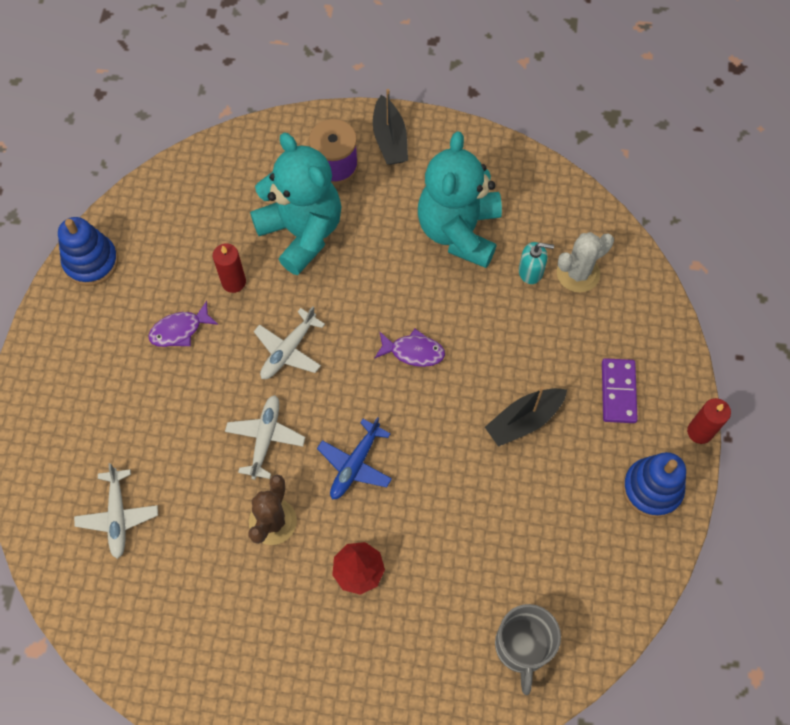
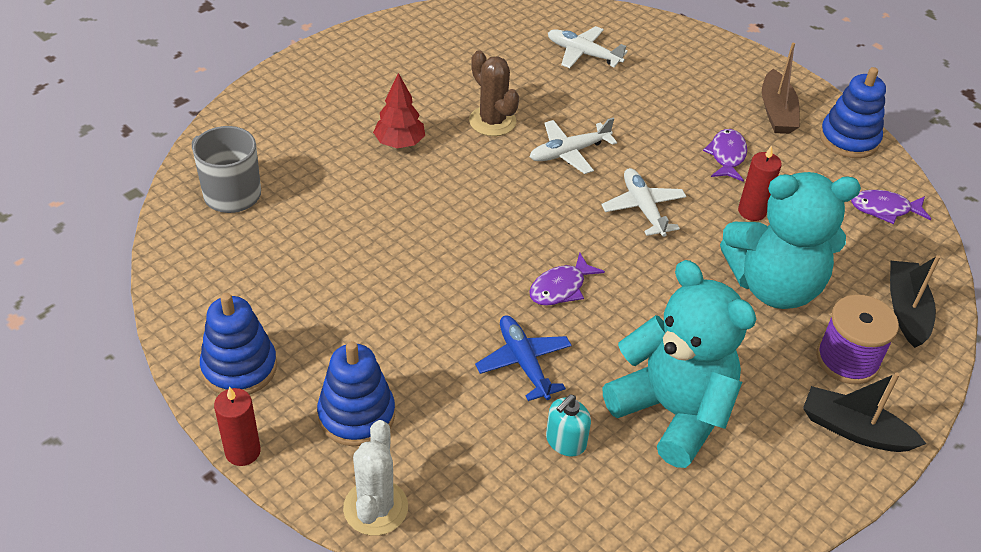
camera: 125 degrees right, 20 degrees down
(92, 325) = (776, 112): none -> brown boat
(163, 205) = (884, 209): none -> purple fish
(265, 438) = (569, 152): white plane -> white plane turned 105 degrees clockwise
(355, 464) = (490, 189): blue plane -> blue plane (524, 363)
(524, 420) = (408, 321): black boat -> black boat (906, 310)
(578, 273) = (523, 483): white cactus -> white cactus (375, 508)
(618, 392) = (356, 415): purple domino -> blue stacking toy

